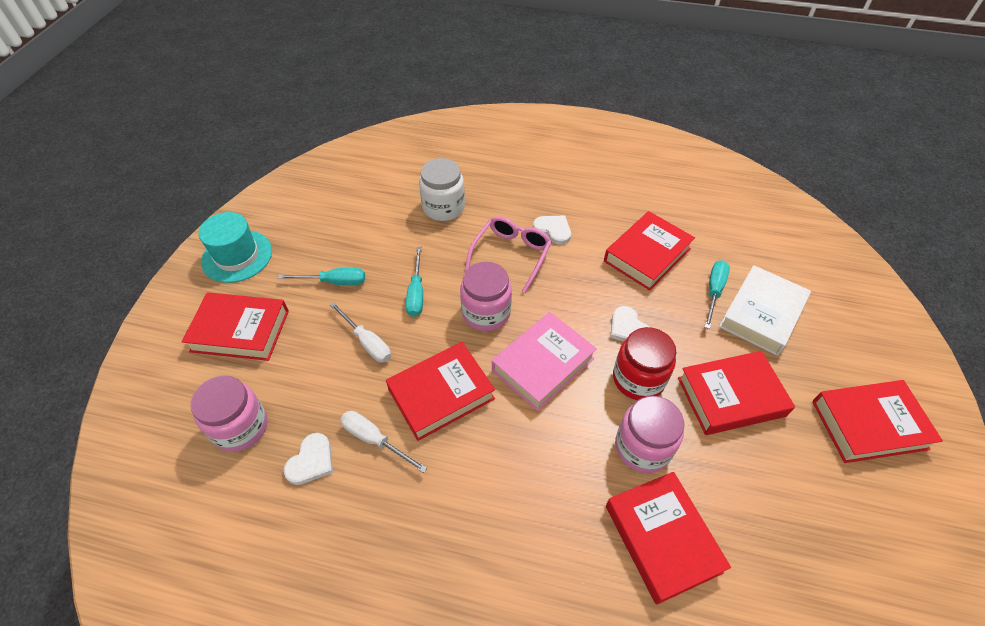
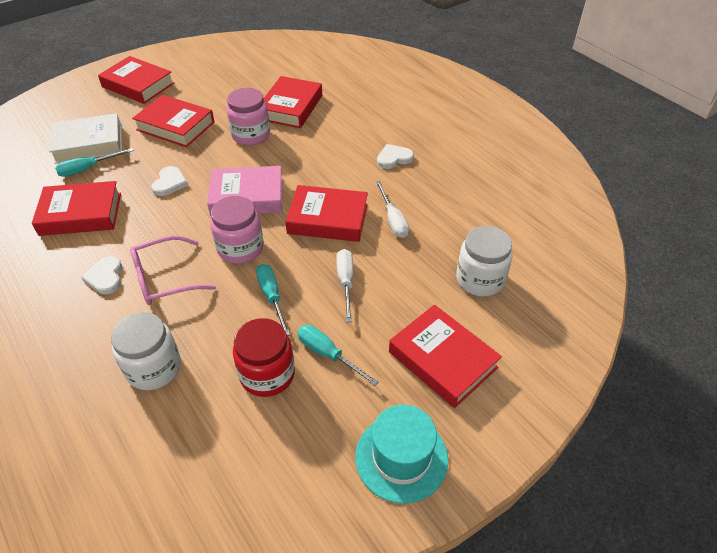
camera: 140 degrees left, 5 degrees down
(240, 427) = (480, 279): pink jar -> white jar
(311, 461) = (442, 231): white heart -> white heart (394, 158)
(416, 293) = (272, 297): turquoise screwdriver -> turquoise screwdriver turned 60 degrees counterclockwise
(638, 379) = (206, 159): red jar -> red jar (267, 374)

